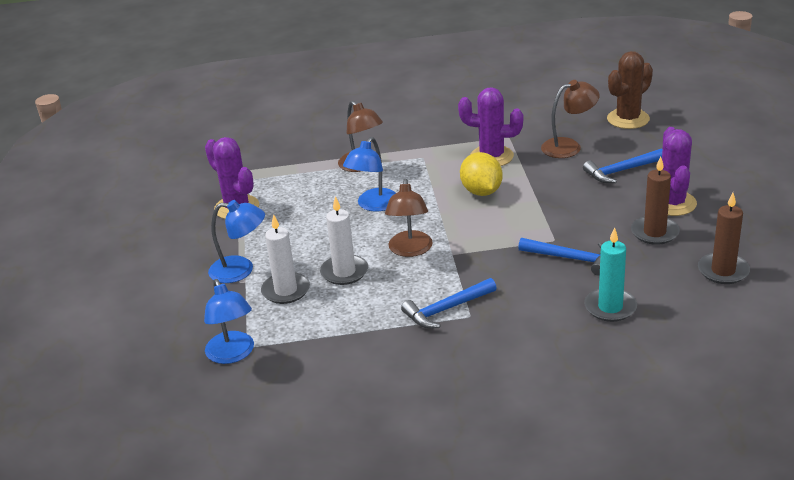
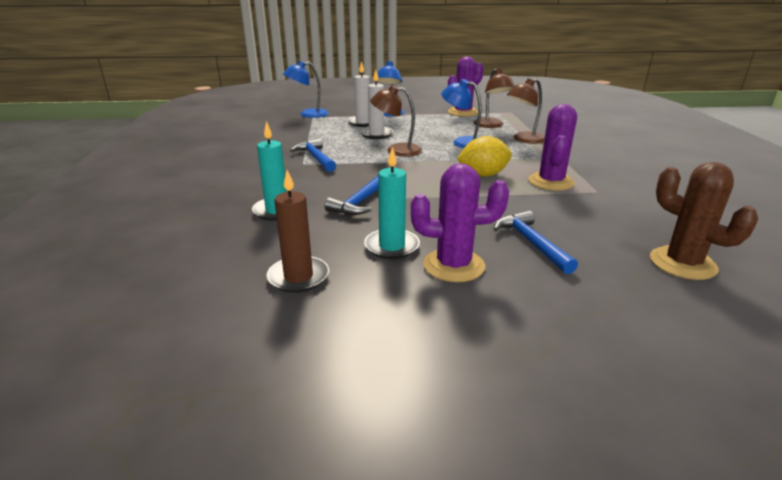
camera: 90 degrees right, 5 degrees down
(569, 146) = (585, 219): brown lamp -> brown lamp (491, 125)
(654, 232) = (392, 246): brown candle -> turquoise candle

